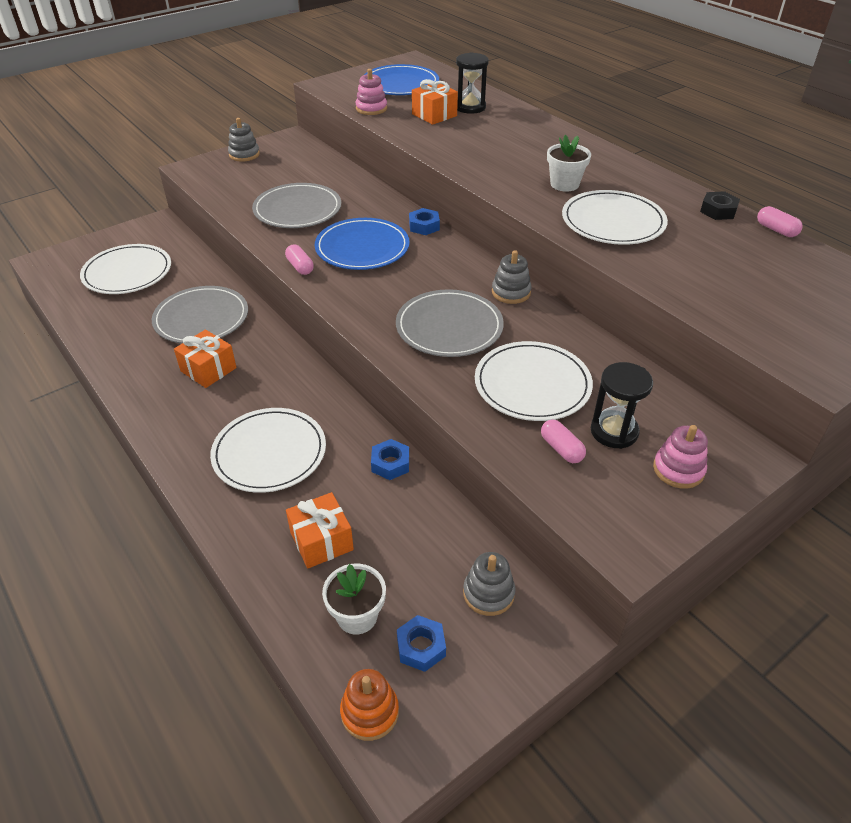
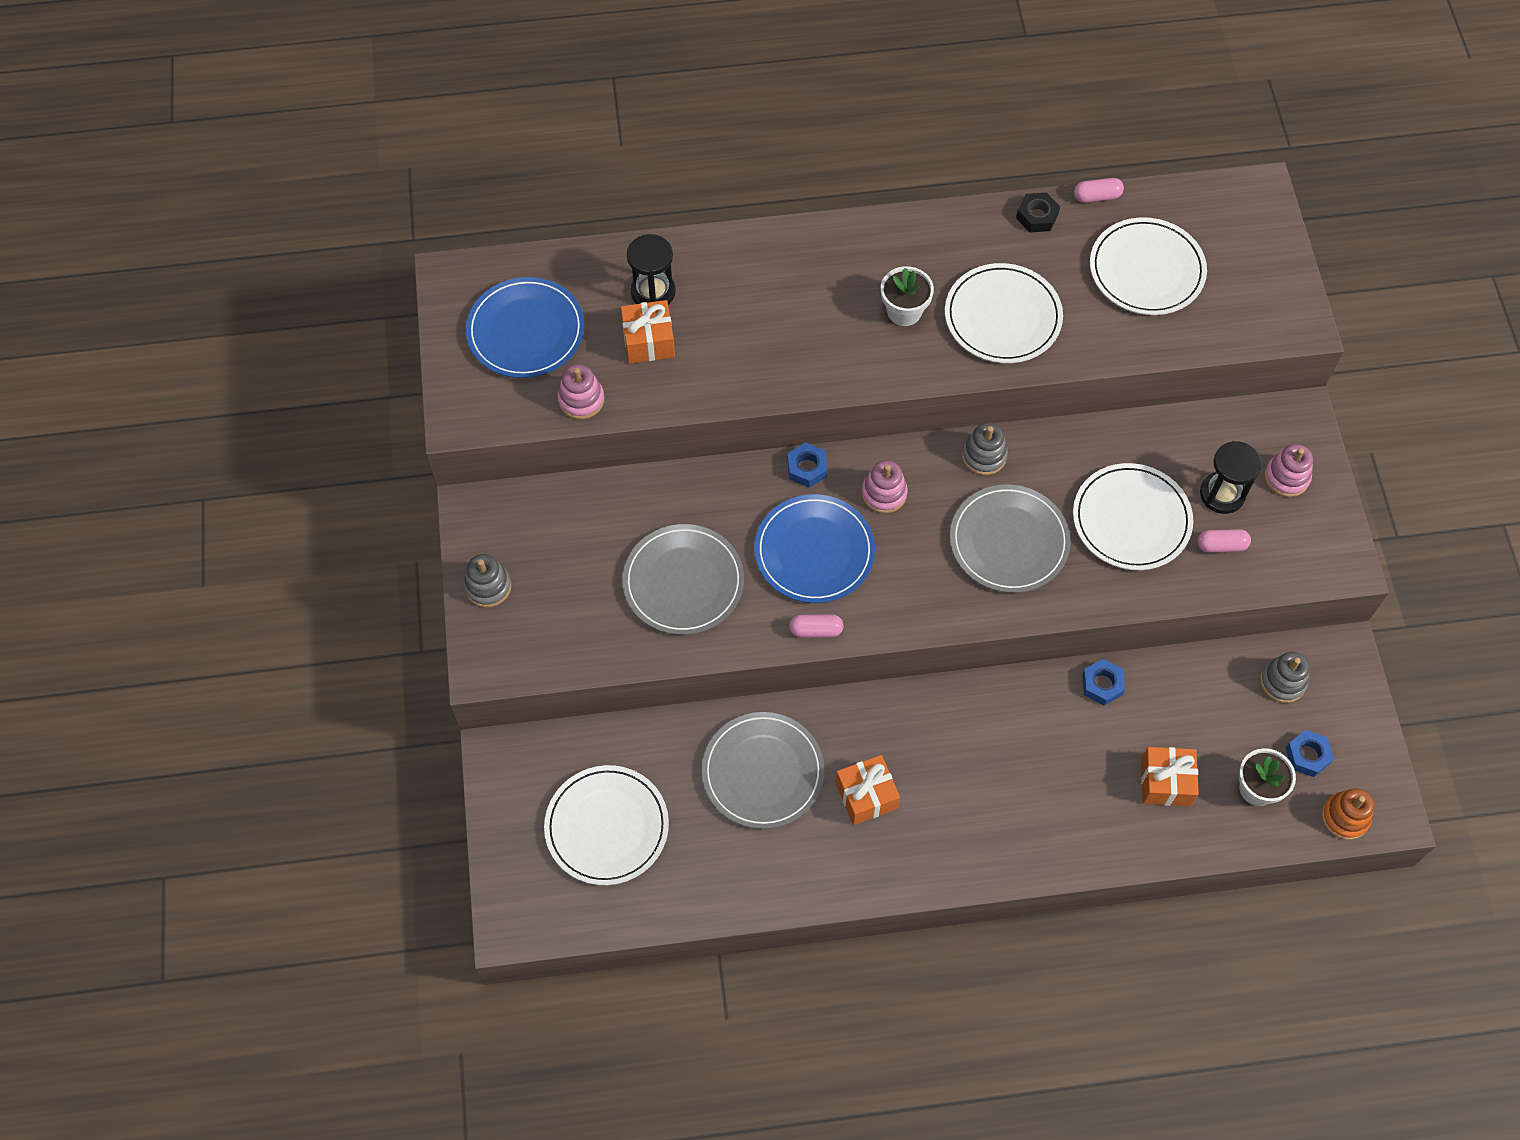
camera: 60 degrees left, 20 degrees up
(269, 453) = (1031, 783): white plate -> white plate (1146, 270)
(435, 260) = (884, 493): none -> pink stacking toy

